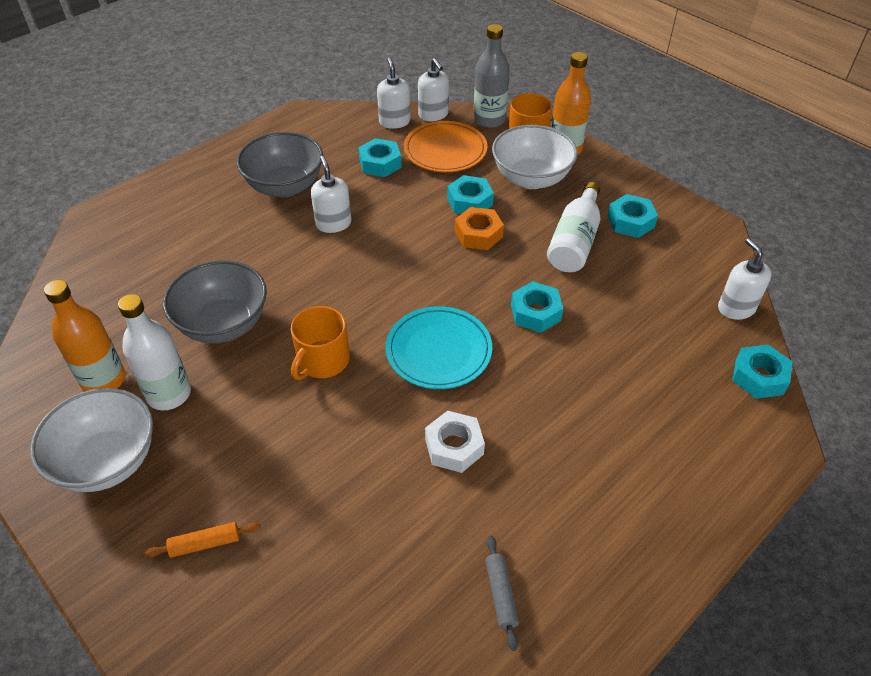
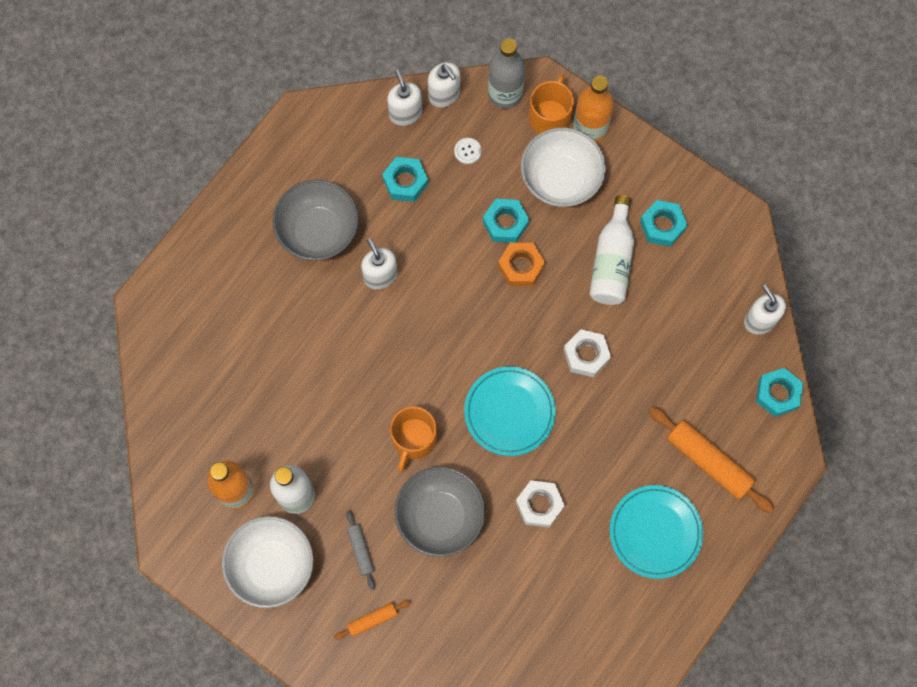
camera: 10 degrees left, 25 degrees up
(223, 324) = (316, 415): grey bowl -> grey bowl (440, 517)
(445, 150) = (467, 151): orange plate -> white button
(501, 594) = (593, 620): grey rolling pin -> grey rolling pin (361, 551)
(535, 312) = (586, 355): turquoise nut -> white nut
(598, 499) = (655, 532): none -> turquoise plate
(672, 432) = (708, 462): none -> orange rolling pin

